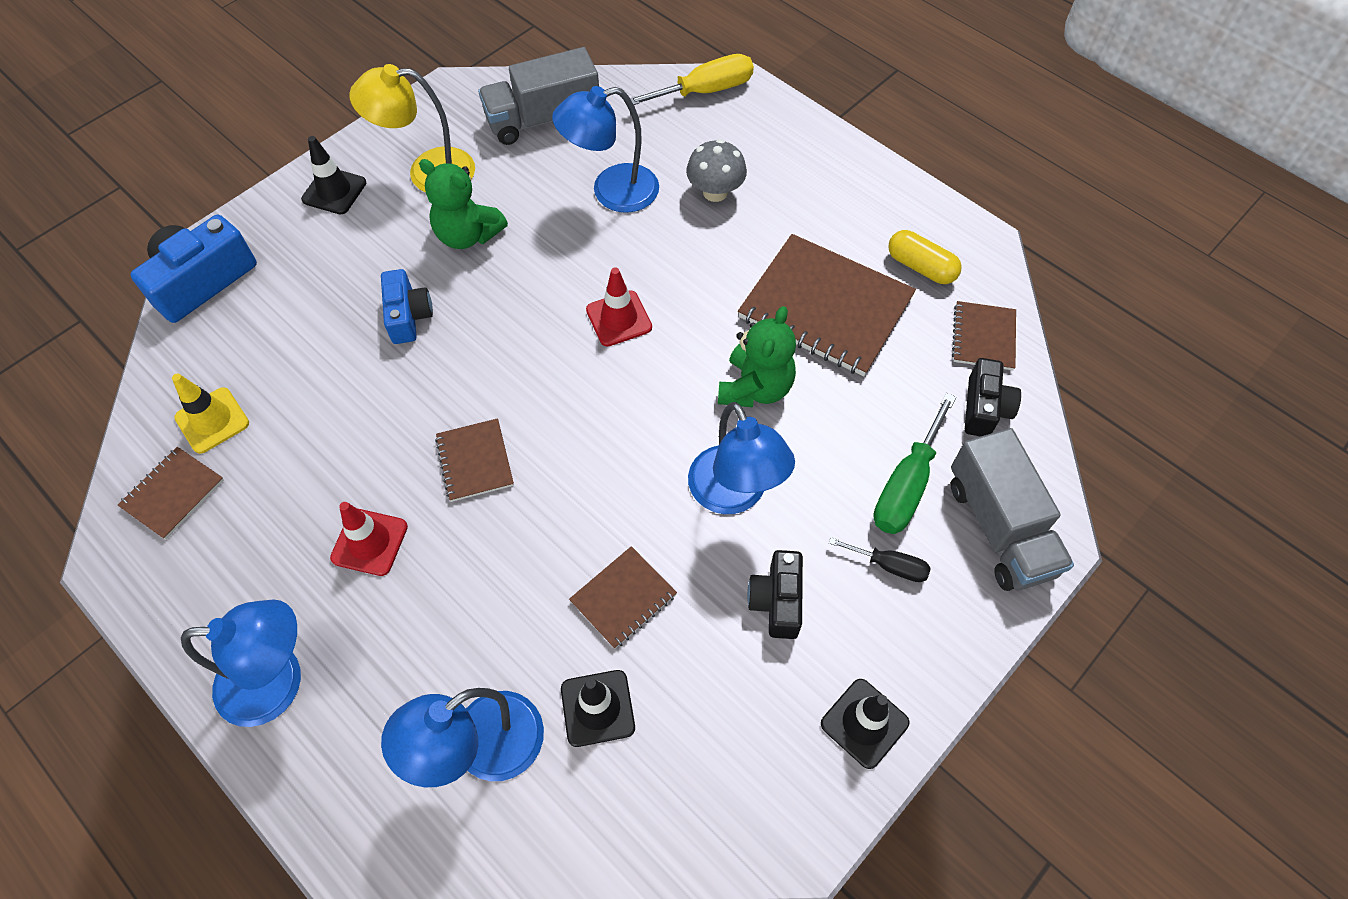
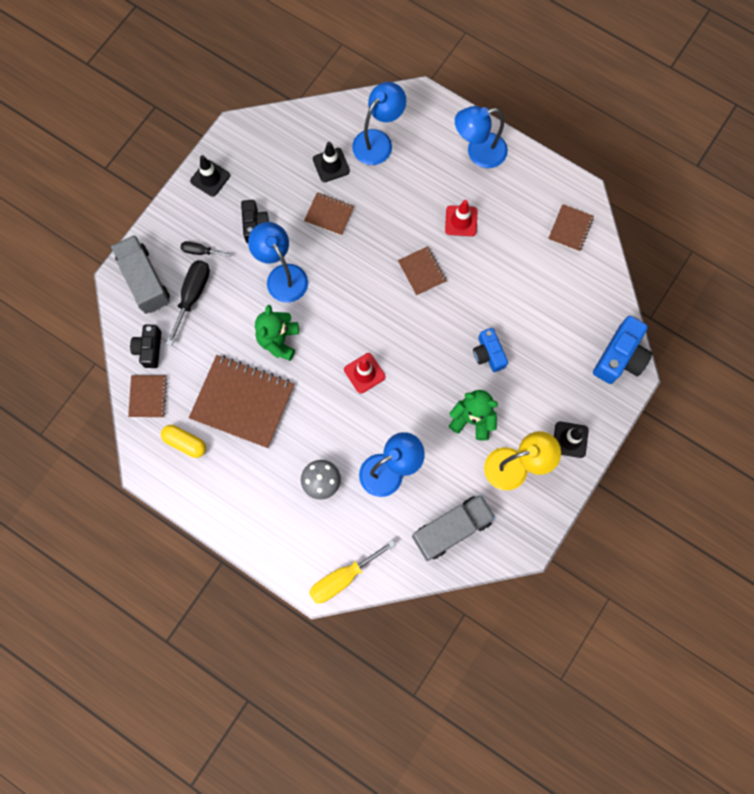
camera: 170 degrees right, 15 degrees up
(212, 420) = (570, 271): yellow traffic cone -> none
(623, 598) = (329, 214): brown notebook -> brown notebook turned 75 degrees clockwise
(906, 485) = (192, 296): green screwdriver -> black screwdriver

